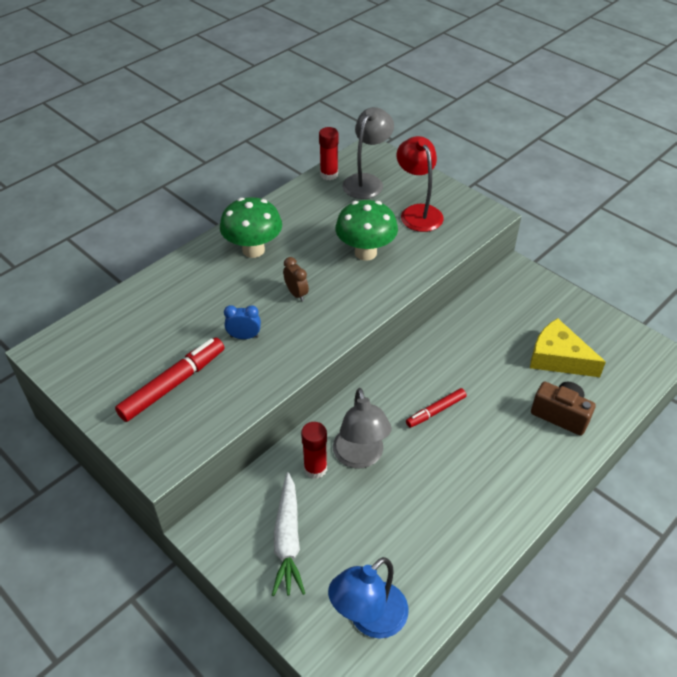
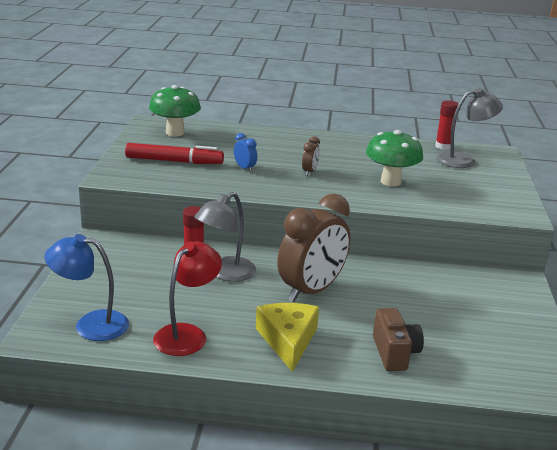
camera: 50 degrees right, 20 degrees down
(253, 250) = (325, 147): green mushroom -> green mushroom (175, 133)
(288, 540) = (122, 270): white carrot -> none
(418, 212) = (469, 187): red lamp -> red lamp (187, 334)
(435, 411) = (311, 291): red marker -> brown clock
(558, 358) = (457, 332): yellow cheese -> yellow cheese (288, 340)

